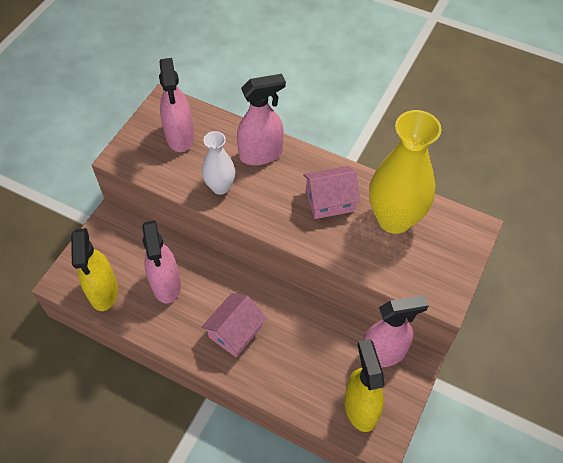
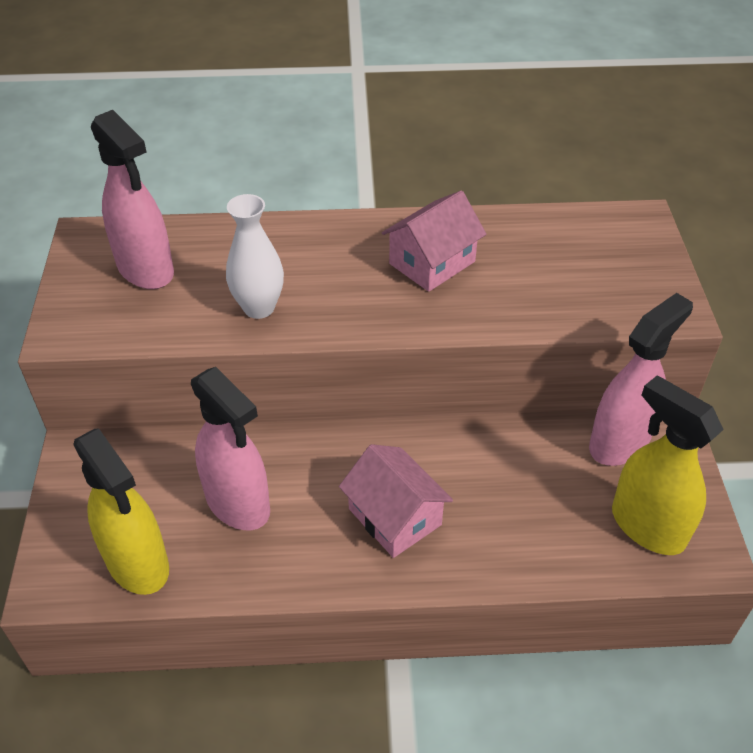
camera: 30 degrees left, 10 degrees down
(235, 332) = (394, 517): pink house -> pink house turned 45 degrees counterclockwise
(261, 154) = (289, 245): pink spray bottle -> none
(394, 219) = (534, 249): yellow vase -> none

